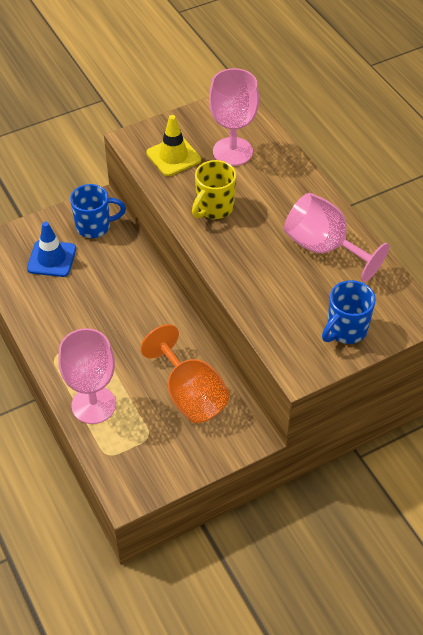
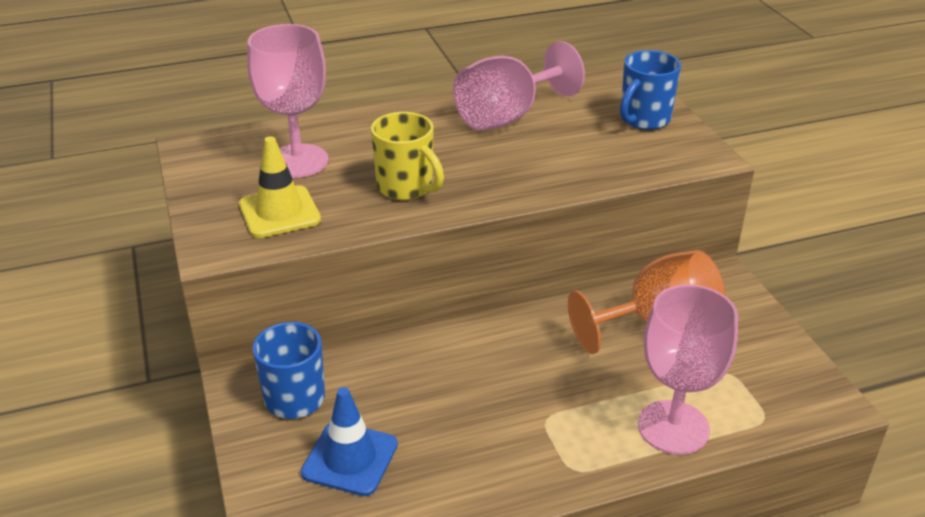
camera: 80 degrees left, 15 degrees down
(345, 330) = (644, 120): blue mug -> blue mug turned 75 degrees clockwise

